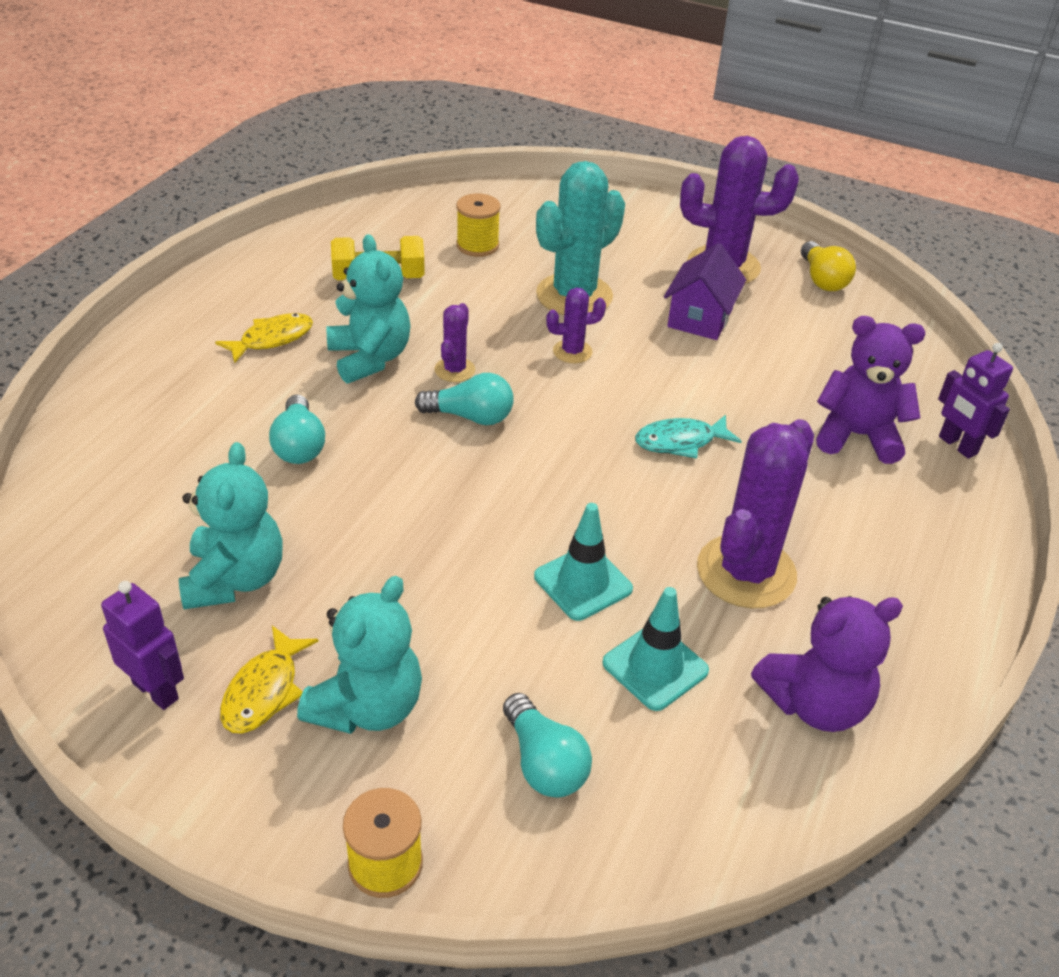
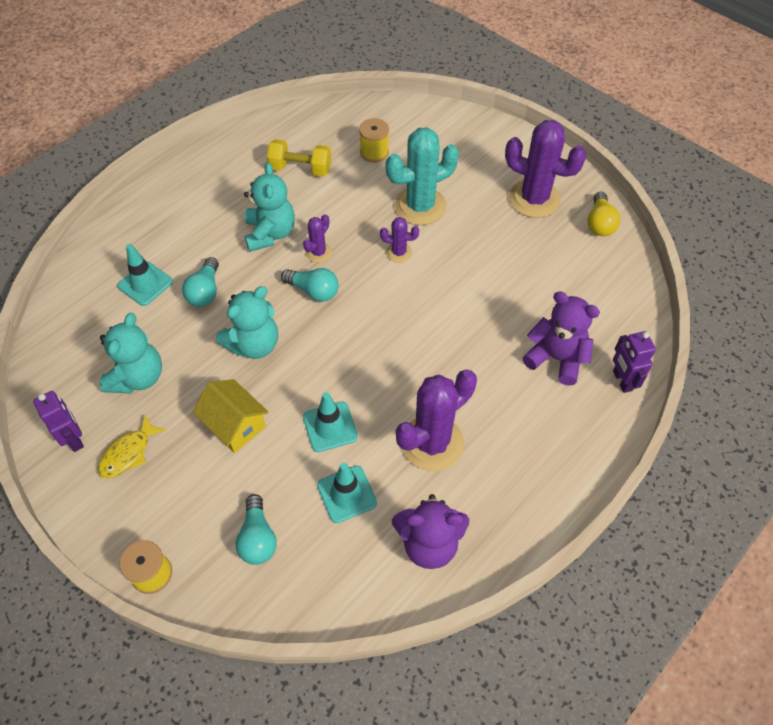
camera: 20 degrees right, 15 degrees up
(194, 452) = (145, 284): none -> turquoise traffic cone
(272, 339) = (217, 207): yellow fish -> none
(367, 706) = (178, 477): turquoise teddy bear -> turquoise teddy bear (254, 344)
(430, 612) = (235, 425): none -> yellow house
(680, 442) = (436, 338): turquoise fish -> none
(700, 318) = (496, 241): purple house -> none

